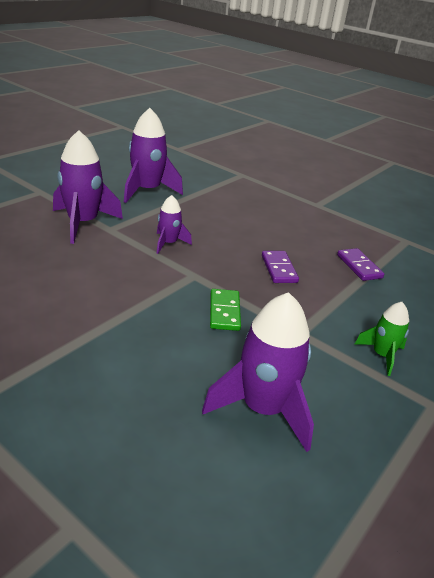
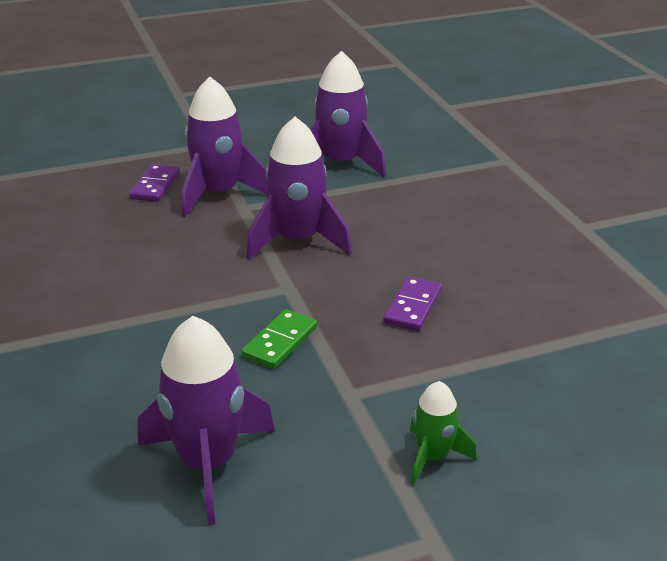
camera: 35 degrees right, 0 degrees up
(168, 243) = (297, 240): purple rocket -> purple rocket, size x1.83
(359, 266) = (544, 332): purple domino -> purple domino (155, 186)

